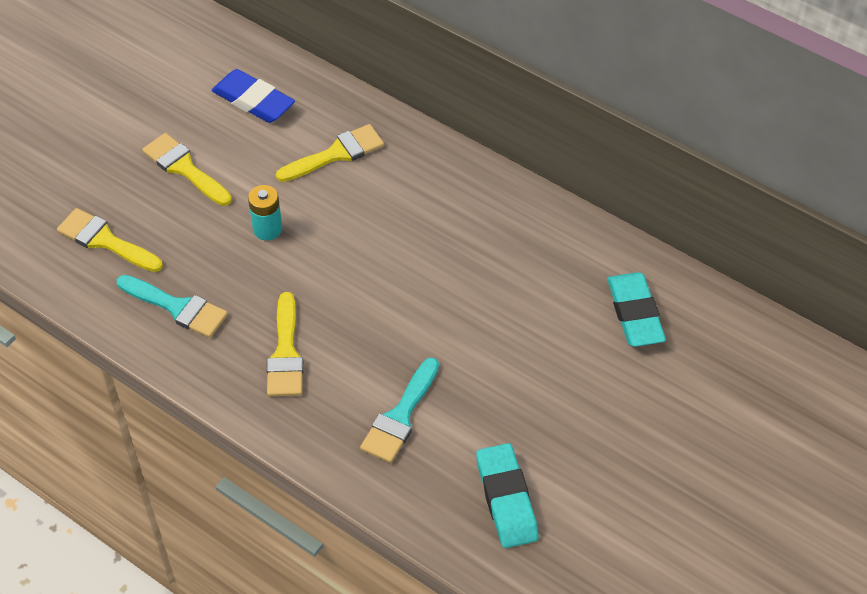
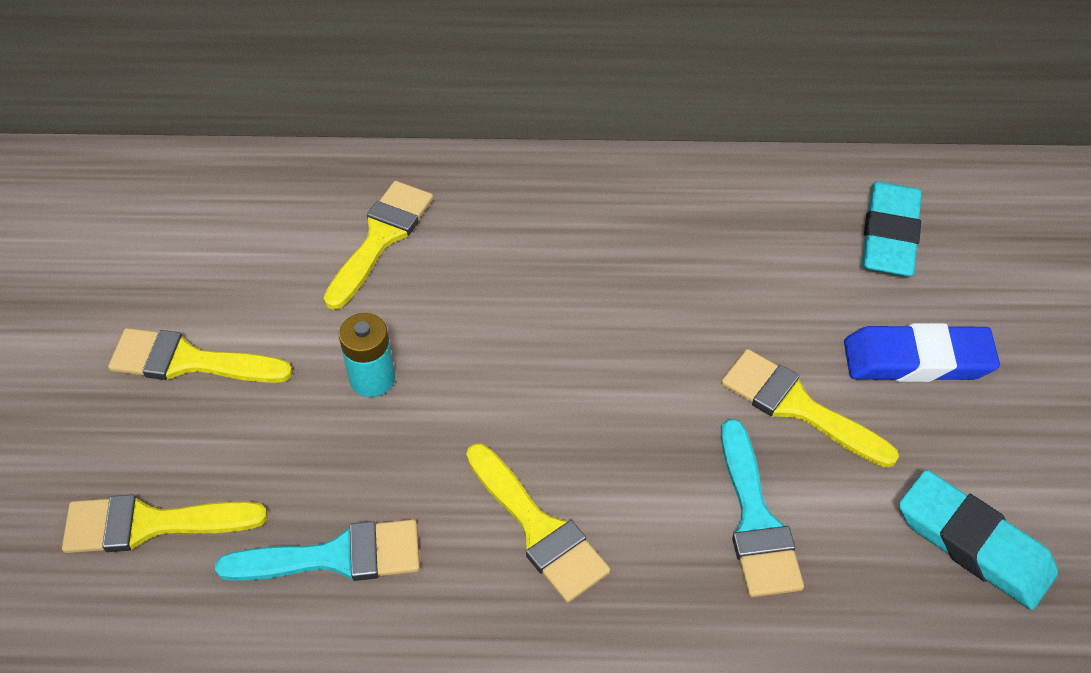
camera: 35 degrees left, 0 degrees up
(253, 101) = (215, 228): blue eraser -> blue eraser (917, 360)
(480, 374) = (797, 406): none -> yellow brush
(635, 313) = (889, 235): turquoise eraser -> turquoise eraser turned 60 degrees clockwise

